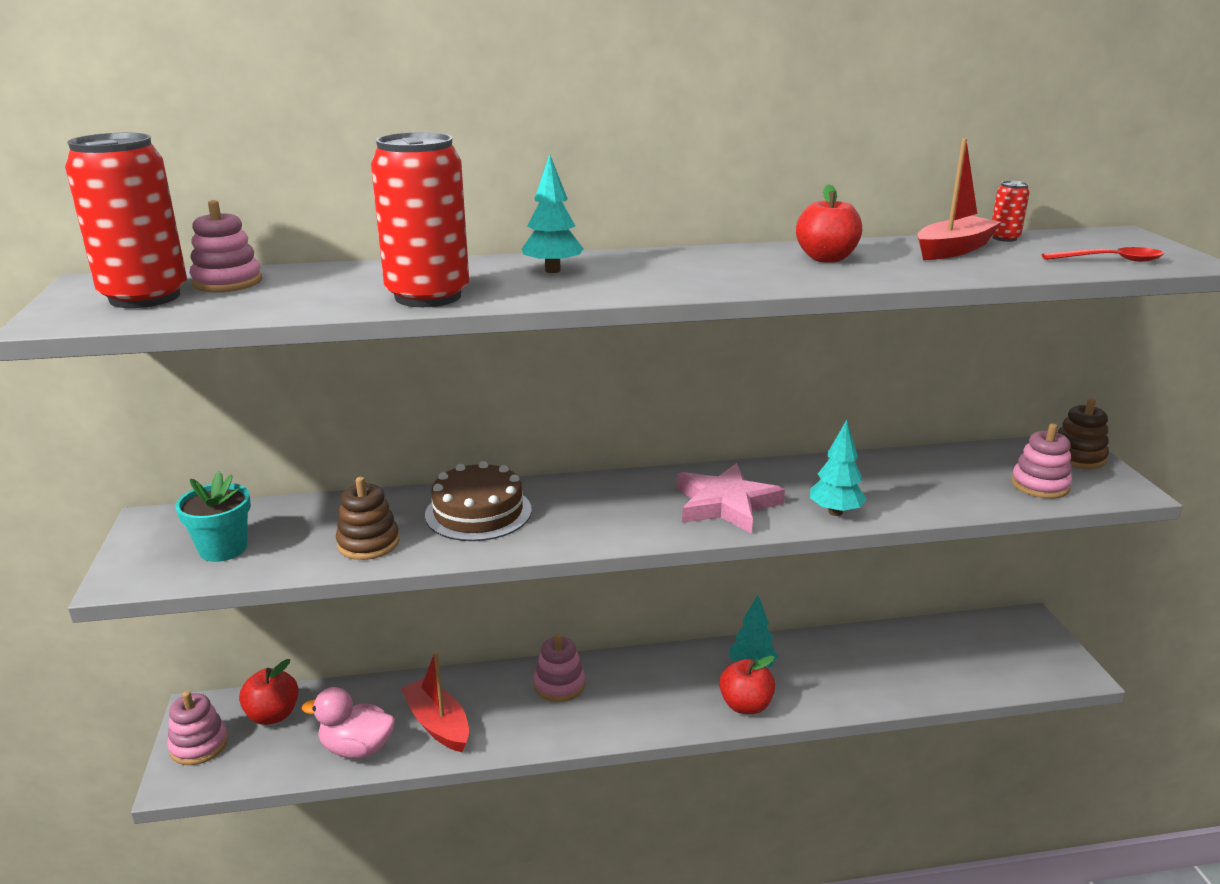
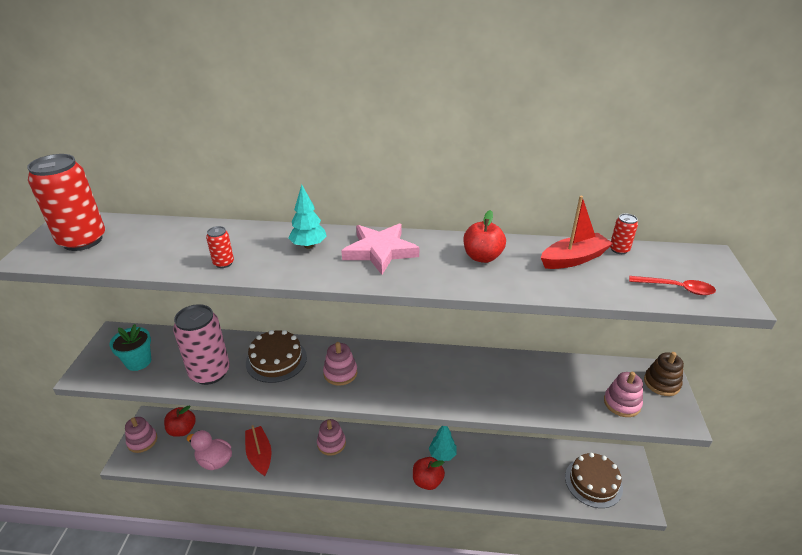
camera: 15 degrees right, 10 degrees up
(227, 282) = (131, 232): pink stacking toy -> pink stacking toy (340, 373)
(368, 543) = (210, 372): brown stacking toy -> pink can
(428, 296) = (223, 263): red can -> red can, size x0.43
(725, 504) = (416, 381): pink star -> pink star (380, 251)
(835, 512) = (478, 400): turquoise tree -> none
(996, 658) = (593, 482): none -> brown cake

